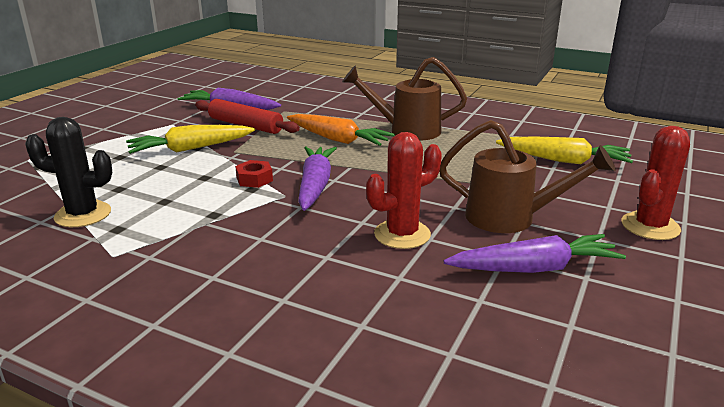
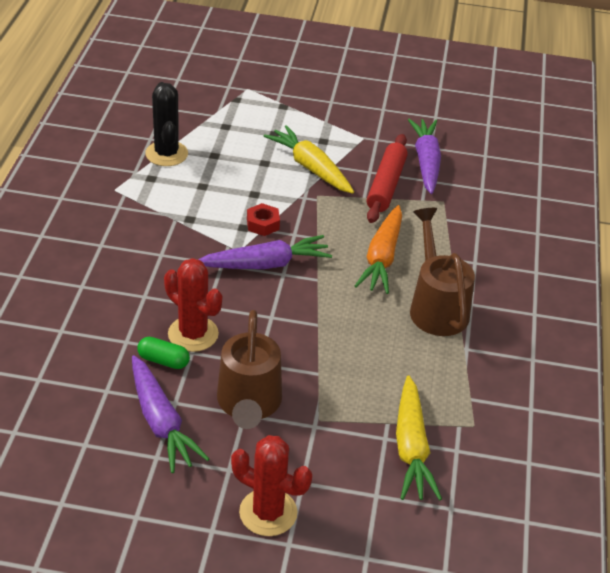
camera: 70 degrees right, 15 degrees up
(438, 256) = (163, 360): none -> green capsule

